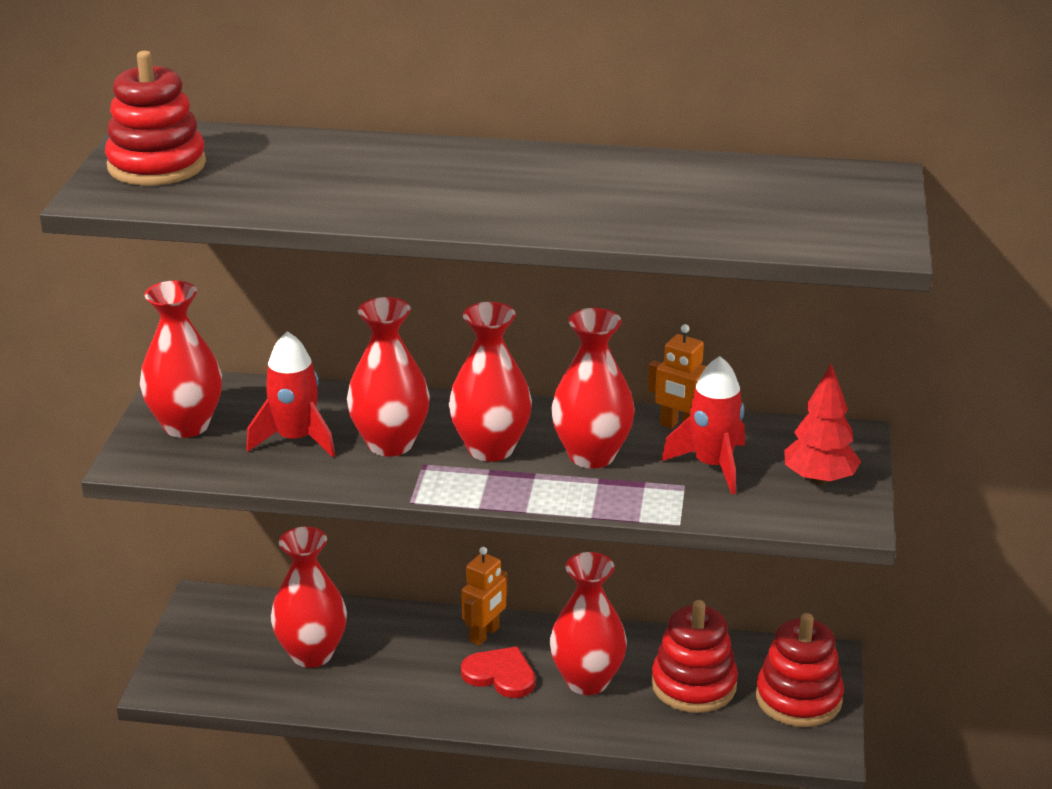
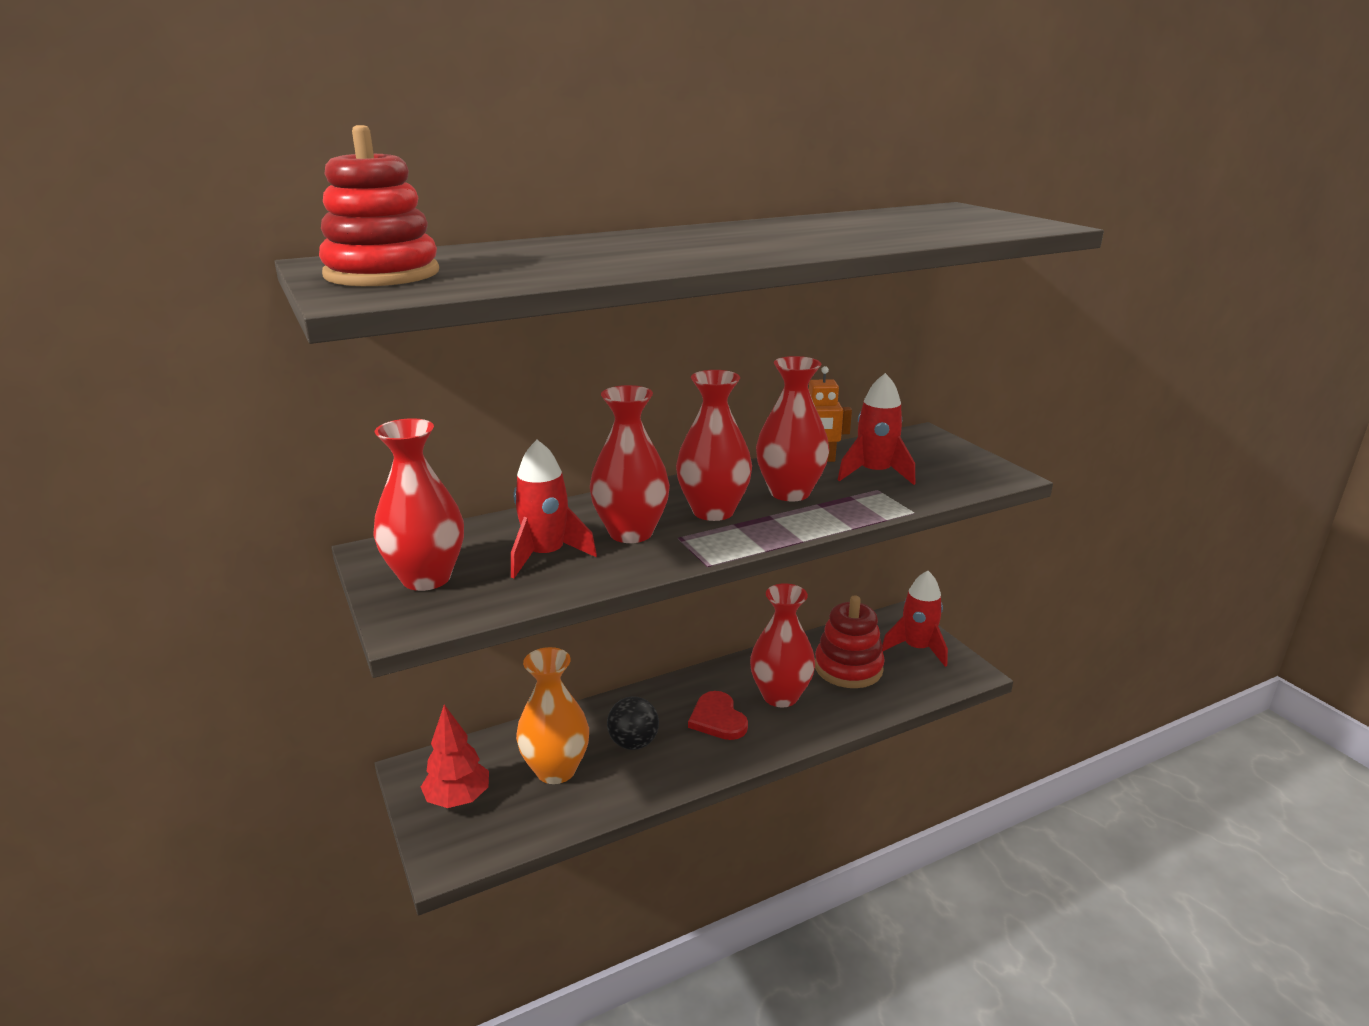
camera: 35 degrees left, 5 degrees down
(312, 654) = (556, 770): red vase -> orange vase
(400, 661) = (633, 743): none -> black ball
(485, 634) = (674, 696): orange robot -> none
(500, 675) = (717, 719): red heart -> red heart turned 105 degrees counterclockwise
(798, 698) = (917, 648): red stacking toy -> red rocket
(819, 479) = (947, 461): red tree -> red tree (458, 799)

